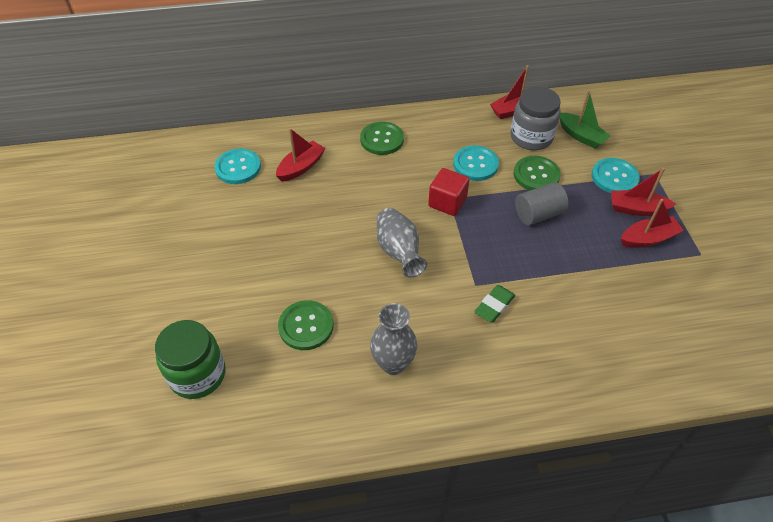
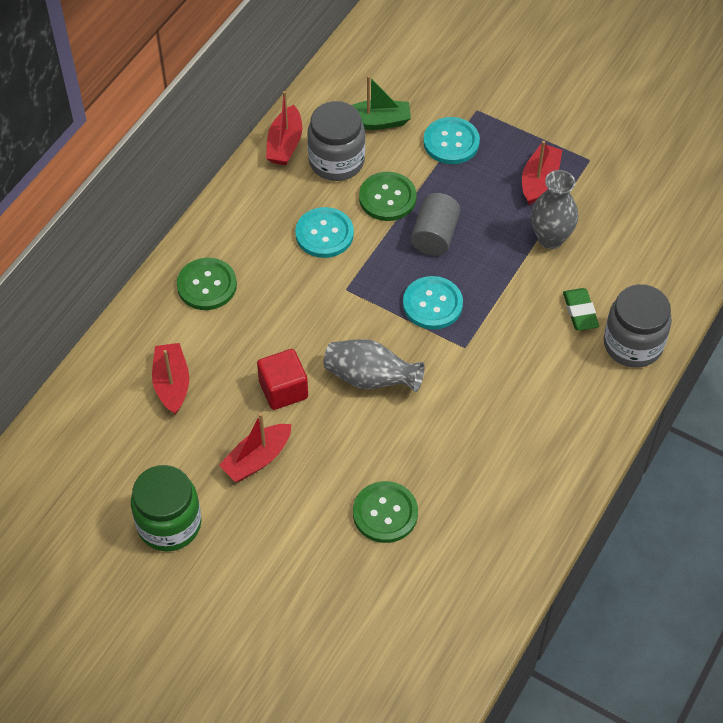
camera: 50 degrees left, 5 degrees up
(197, 374) = (358, 636): green jar -> green jar (169, 524)
(238, 167) = (111, 442): turquoise button -> turquoise button (432, 304)
(393, 363) = (488, 471): grey vase -> grey vase (550, 238)
(447, 202) = (349, 294): red cube -> red cube (283, 390)
(494, 306) = (500, 351): green eraser -> green eraser (580, 312)
(590, 383) = (633, 344): none -> grey jar
(636, 209) = (501, 159): red boat -> red boat (257, 459)

